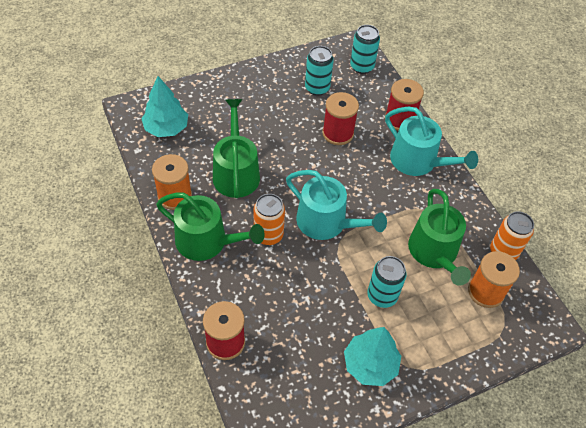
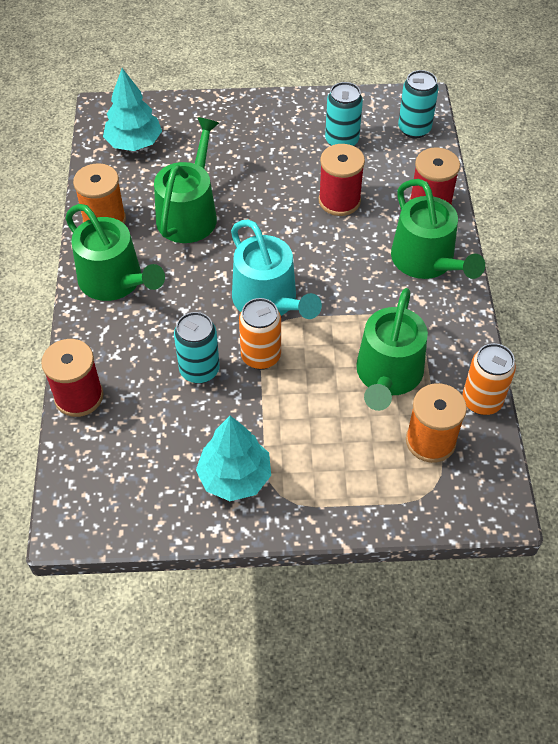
camera: 25 degrees right, 0 degrees up
(268, 235) = (190, 294): orange can -> orange can (261, 356)
(382, 296) = (292, 404): turquoise can -> turquoise can (199, 370)
(418, 161) = (427, 261): turquoise watering can -> green watering can

